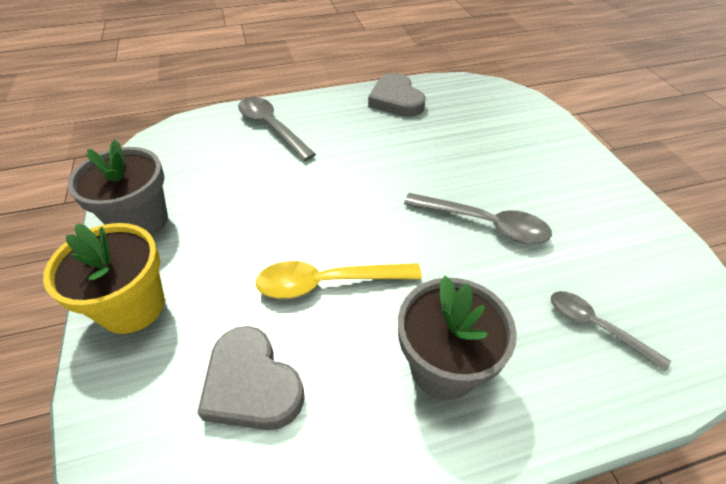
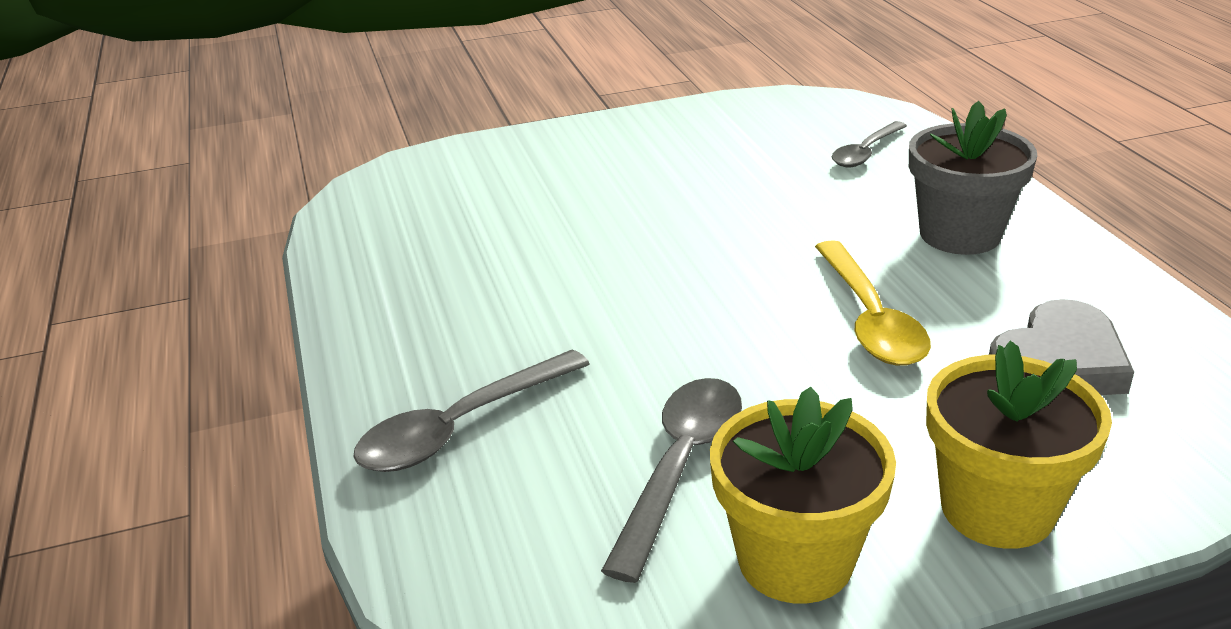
camera: 90 degrees left, 15 degrees down
(141, 222) = (795, 560): grey flower pot -> yellow flower pot
(396, 100) = (386, 278): grey heart -> none
(484, 224) = (722, 204): grey spoon -> grey spoon (680, 467)

